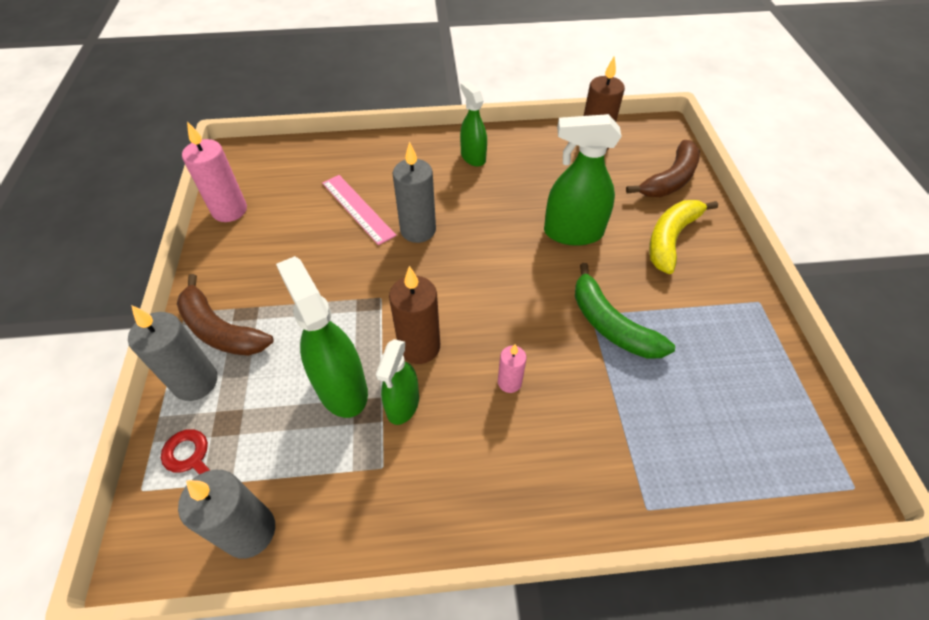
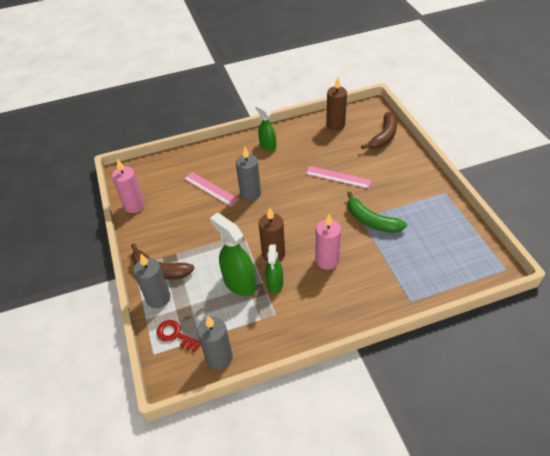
camera: 10 degrees left, 5 degrees down
(509, 382) = (327, 260): pink candle -> pink candle, size x1.80
(572, 233) = (338, 177): green spray bottle -> pink ruler
(671, 239) = (392, 169): yellow banana -> none

